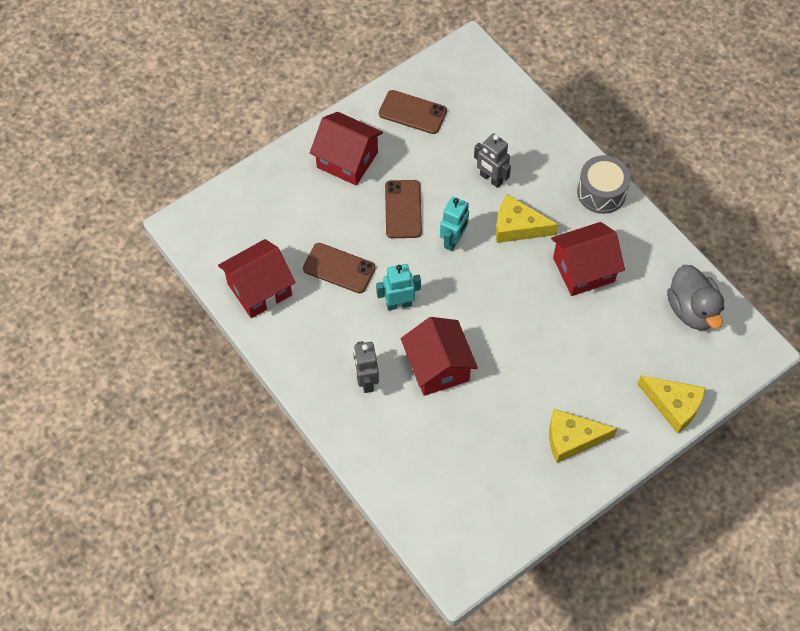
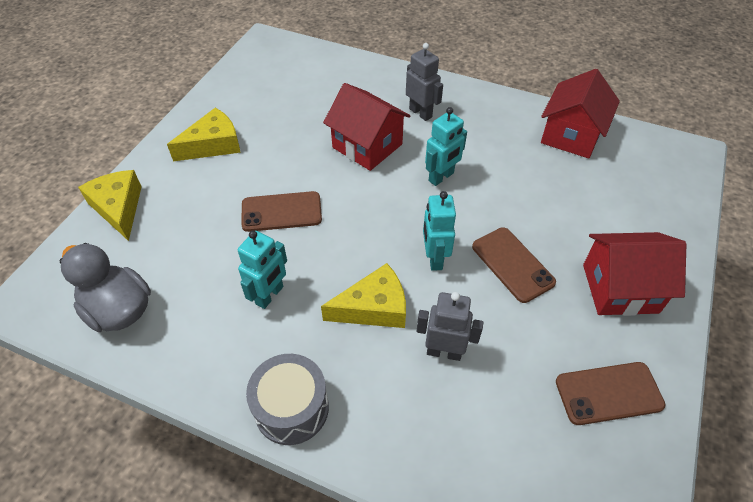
camera: 150 degrees right, 10 degrees down
(339, 268) = (522, 181): brown phone -> brown phone (281, 212)
(583, 269) = (270, 295): red house -> turquoise robot
(673, 405) = (119, 208): yellow cheese -> yellow cheese turned 60 degrees clockwise

